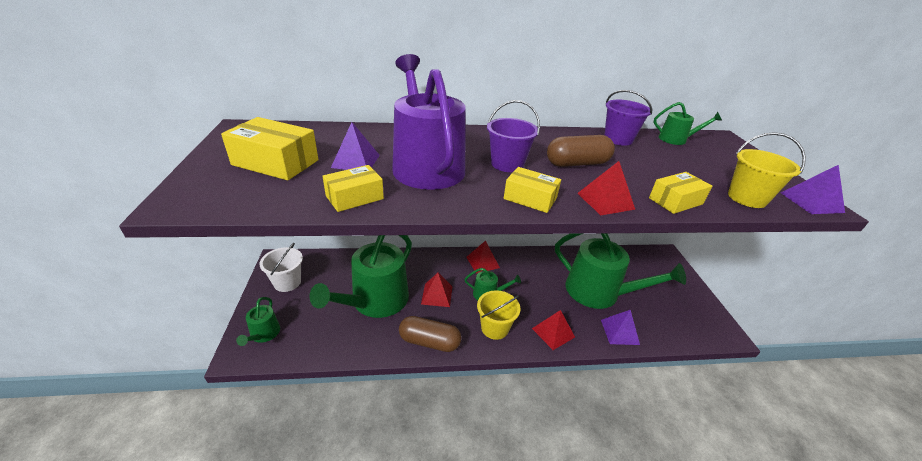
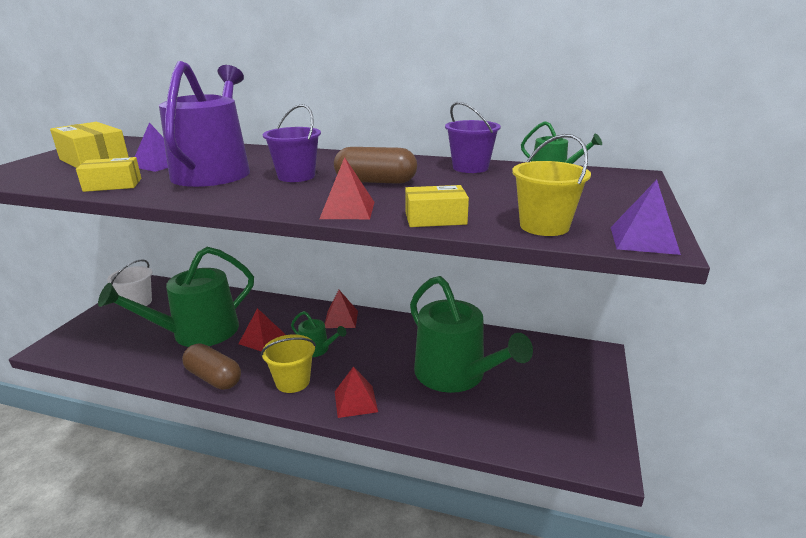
camera: 25 degrees right, 10 degrees down
(263, 334) = (79, 338): green watering can -> none
(530, 198) = (268, 200): yellow box -> none
(620, 332) = (442, 420): purple pyramid -> none

